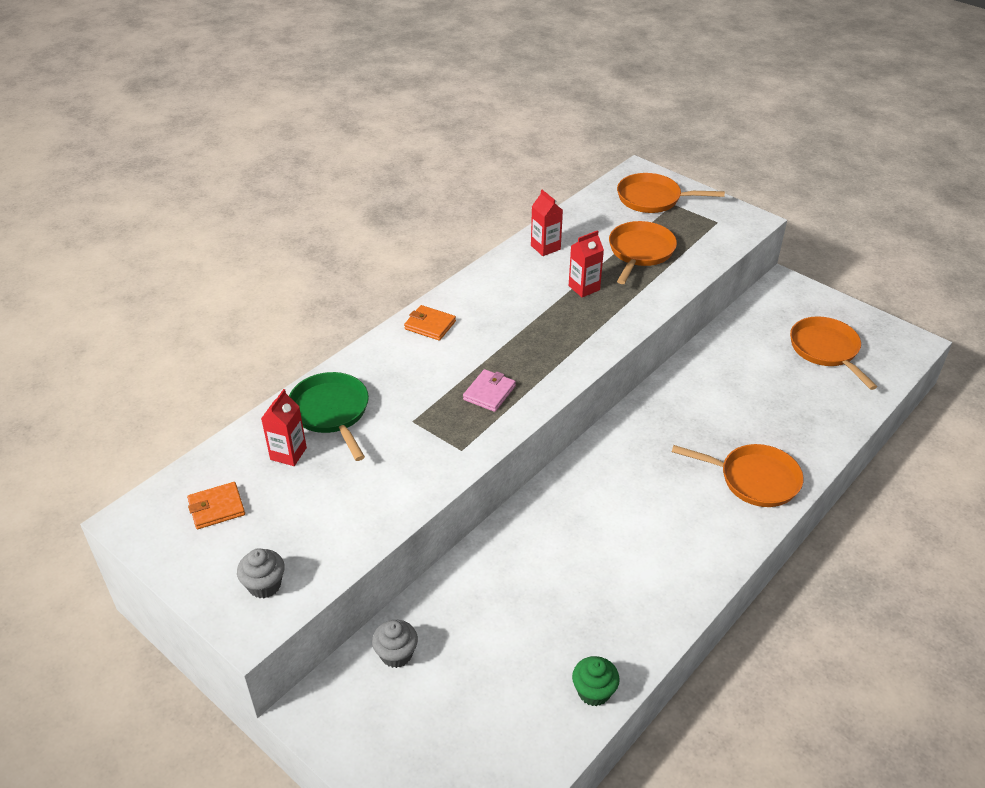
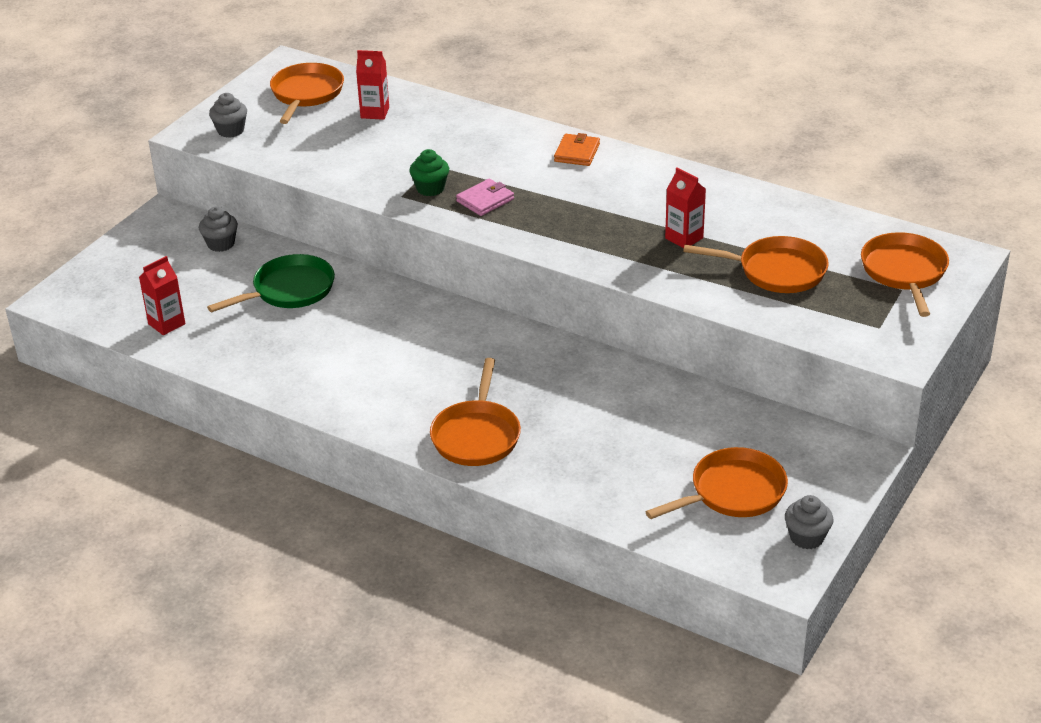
camera: 80 degrees right, 5 degrees down
(216, 508) = (306, 94): orange wallet -> orange pan
(331, 412) = (432, 123): green pan -> green pan (289, 290)
(489, 393) = (485, 200): pink wallet -> pink wallet turned 60 degrees counterclockwise
(545, 247) = (750, 204): red carton -> red carton (166, 324)
(594, 691) = (193, 349): green cupcake -> green cupcake (430, 188)
(872, 326) = (806, 537): none -> grey cupcake

